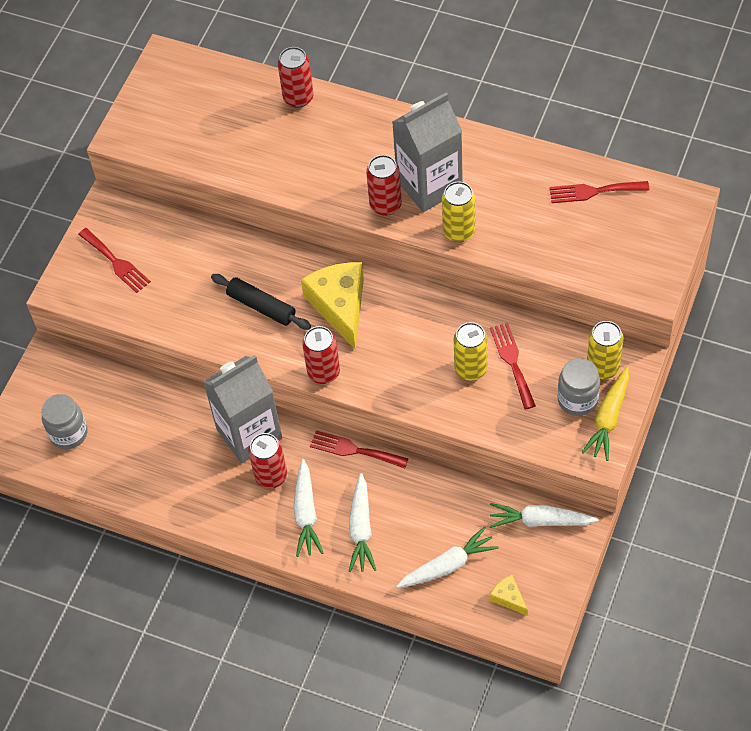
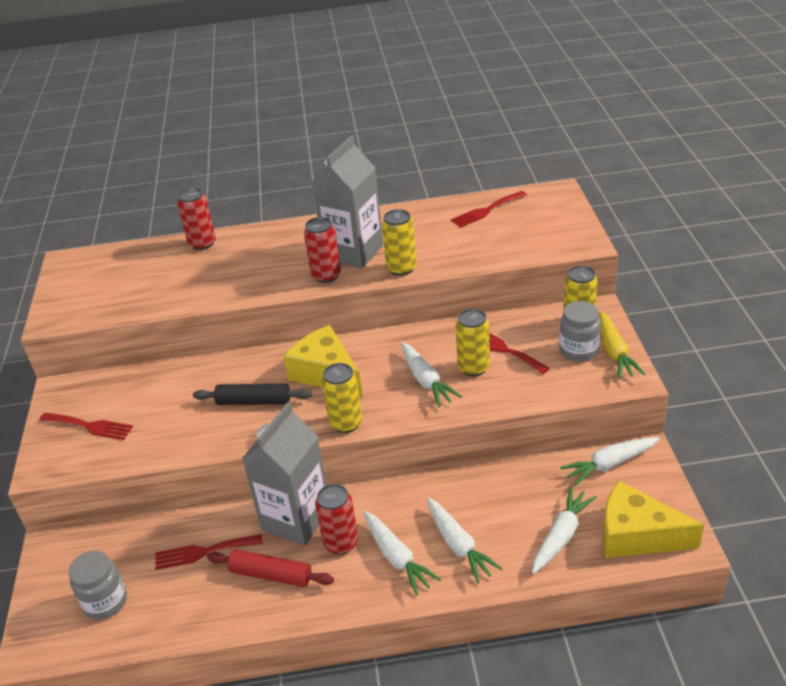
camera: 30 degrees left, 20 degrees down
(202, 476) = (271, 575): none -> red rolling pin
(323, 372) = (346, 423): red can -> yellow can
(354, 450) = (405, 487): red fork -> red fork (203, 552)
(420, 361) = (426, 380): none -> white carrot
(508, 598) = (636, 535): yellow cheese -> yellow cheese, size x2.16

